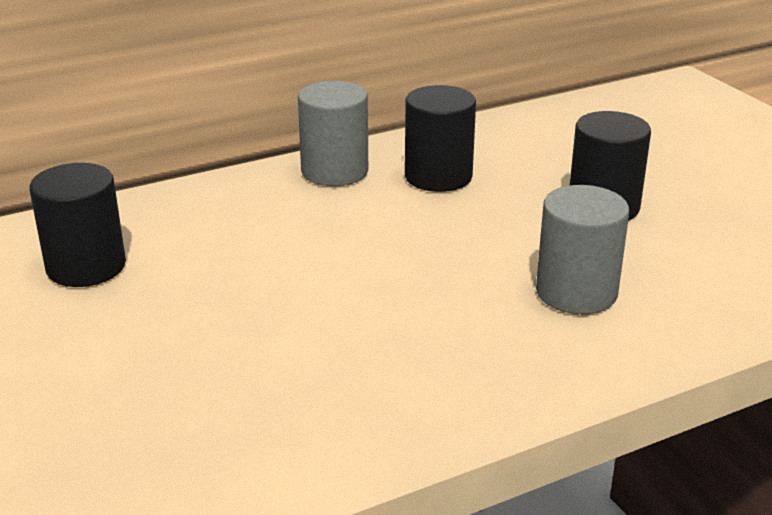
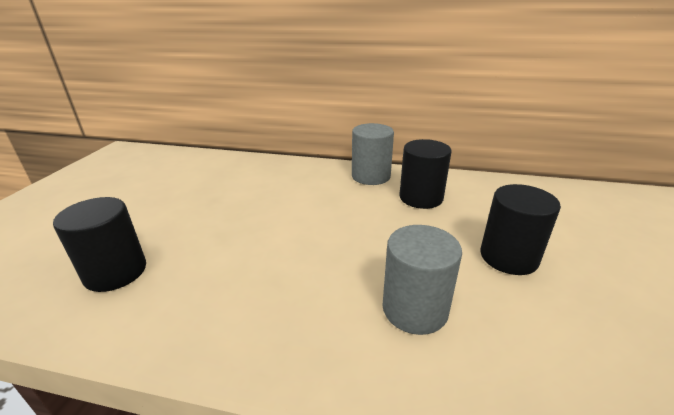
camera: 40 degrees right, 0 degrees up
(86, 267) = (212, 179): black cylinder -> black cylinder (115, 272)

